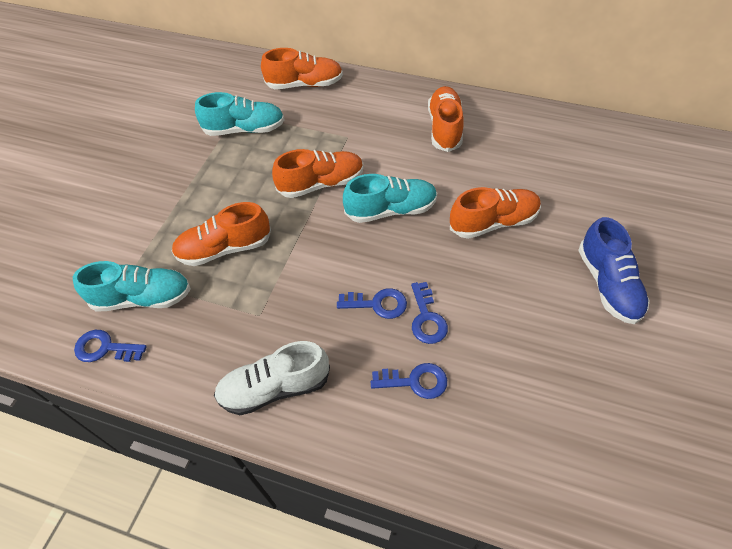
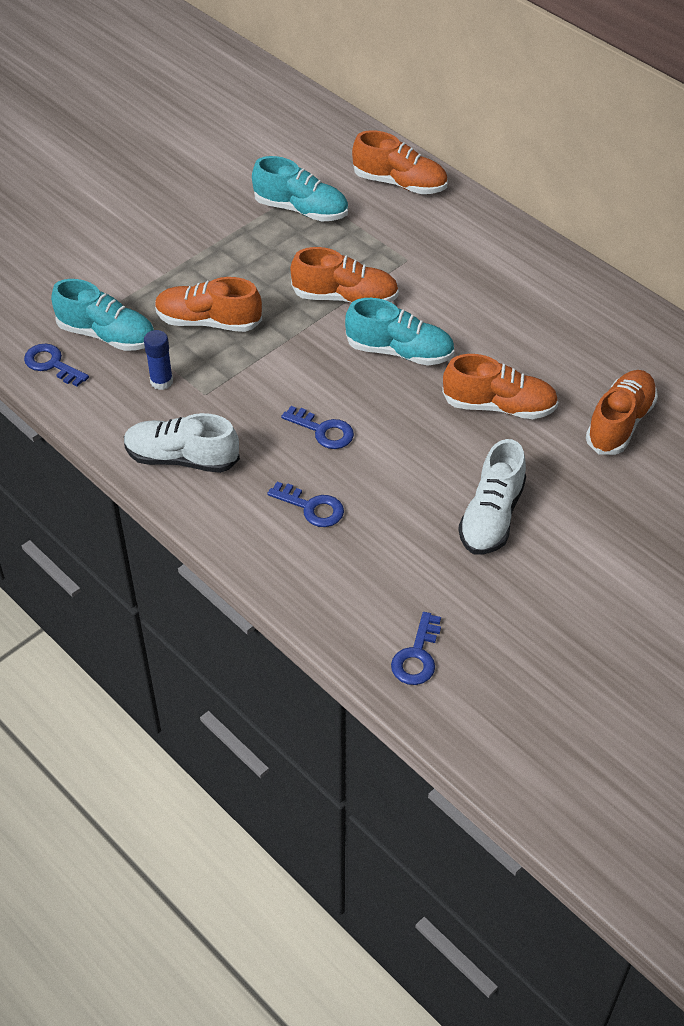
camera: 25 degrees right, 5 degrees down
(215, 320) = (161, 381): none -> blue glue stick
(427, 318) = (362, 462): blue key -> blue key (417, 656)
(444, 128) = (523, 291): orange shoe -> orange shoe (620, 423)
(557, 318) = (491, 516): none -> white shoe
(608, 284) = (571, 510): blue shoe -> none

